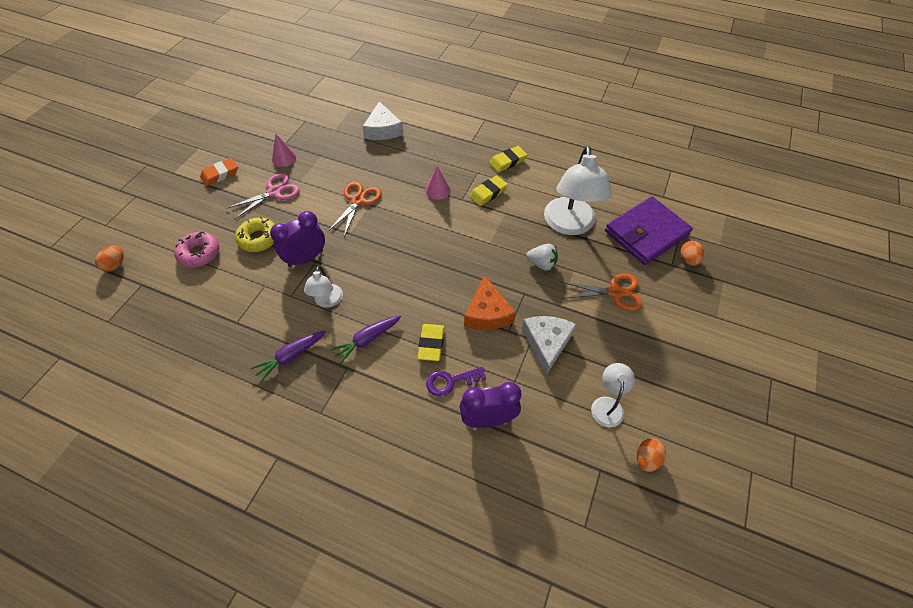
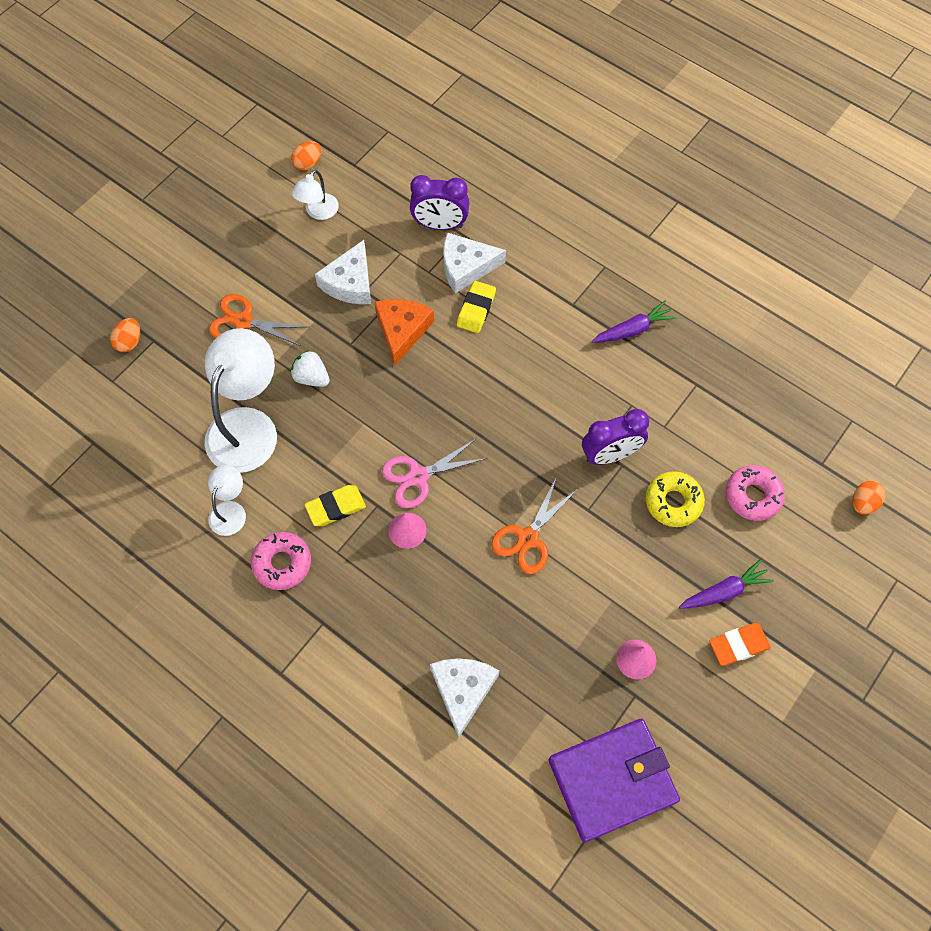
camera: 165 degrees left, 10 degrees up
(274, 192) = (651, 586): pink scissors -> pink scissors (418, 476)
(327, 301) = (587, 387): white lamp -> white lamp (230, 510)
(367, 340) = (546, 329): purple carrot -> purple carrot (724, 591)
(450, 381) = (466, 267): purple key -> white cheese
(507, 161) = (282, 563): yellow eraser -> pink donut
(646, 233) = (155, 390): purple wallet -> purple wallet (612, 780)

